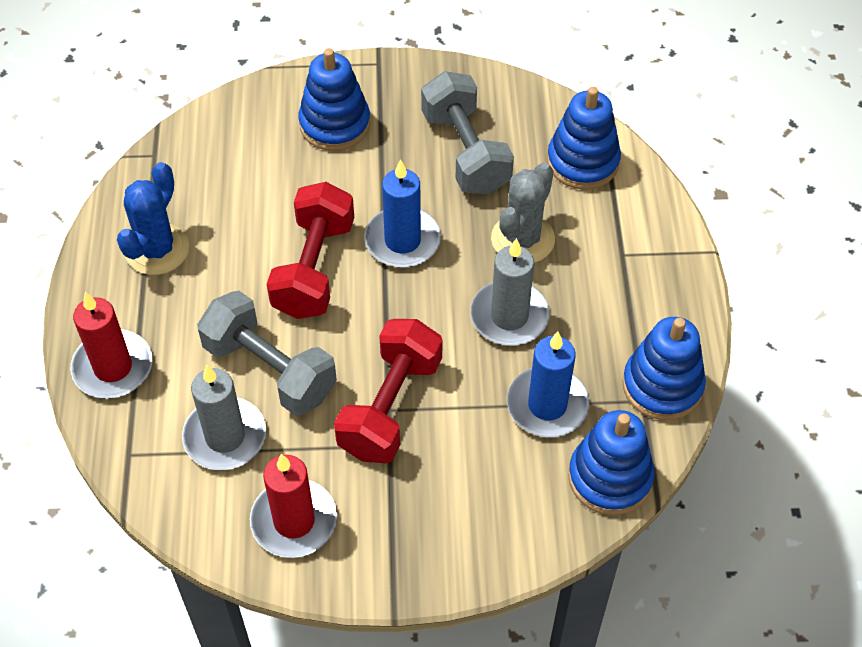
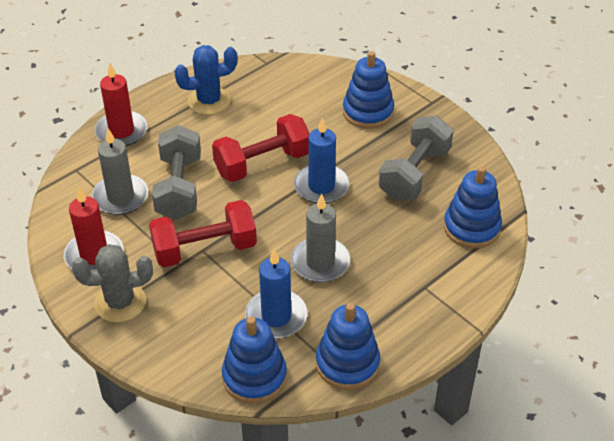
camera: 50 degrees right, 10 degrees down
(523, 239) = (382, 235): grey cactus -> grey cactus (120, 302)

